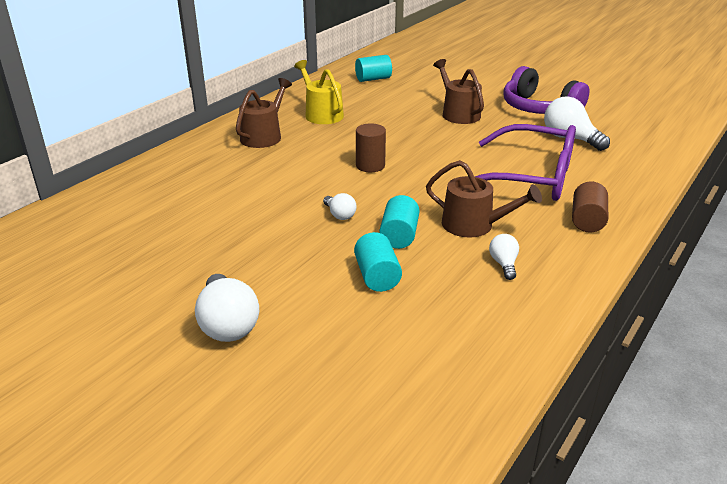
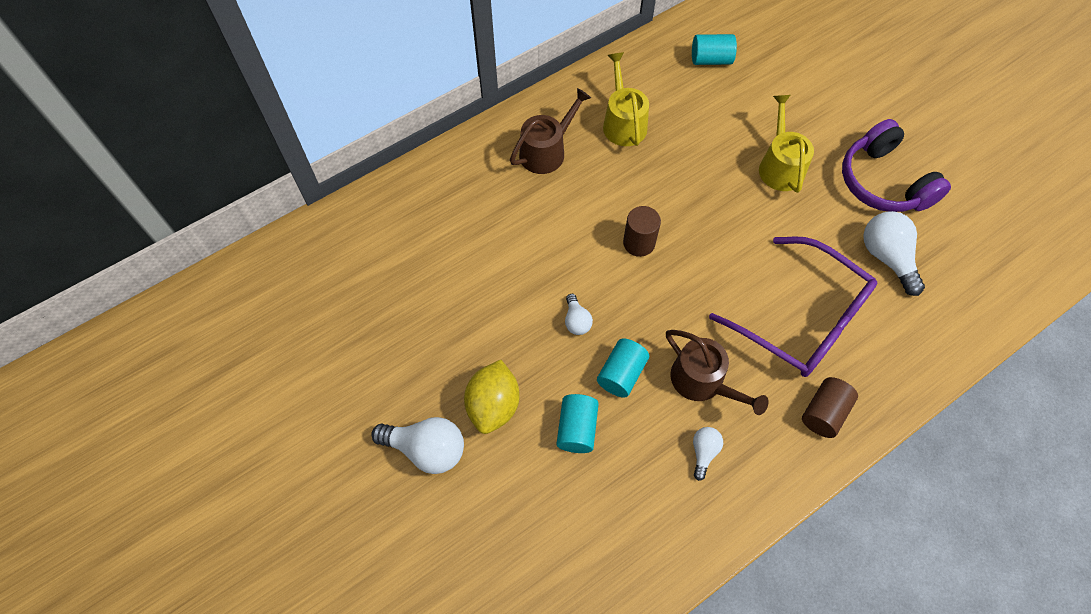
camera: 20 degrees right, 30 degrees up
(227, 324) = (426, 449): white light bulb -> white light bulb turned 75 degrees counterclockwise
(286, 280) = (493, 405): none -> yellow lemon
(458, 113) = (780, 166): brown watering can -> yellow watering can

